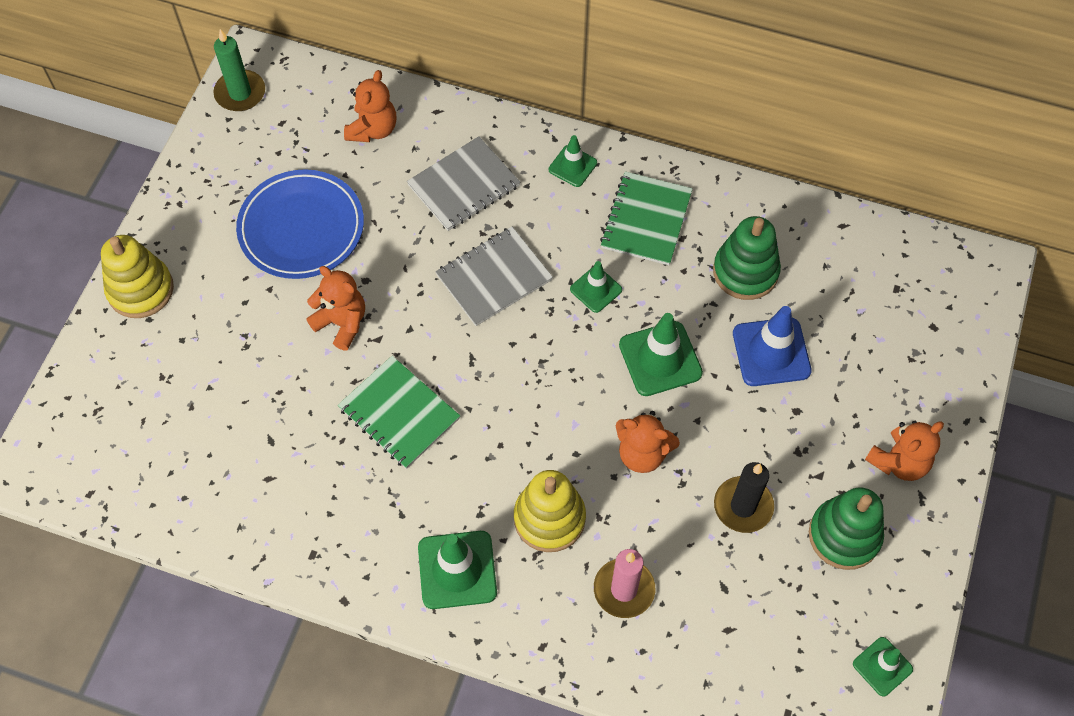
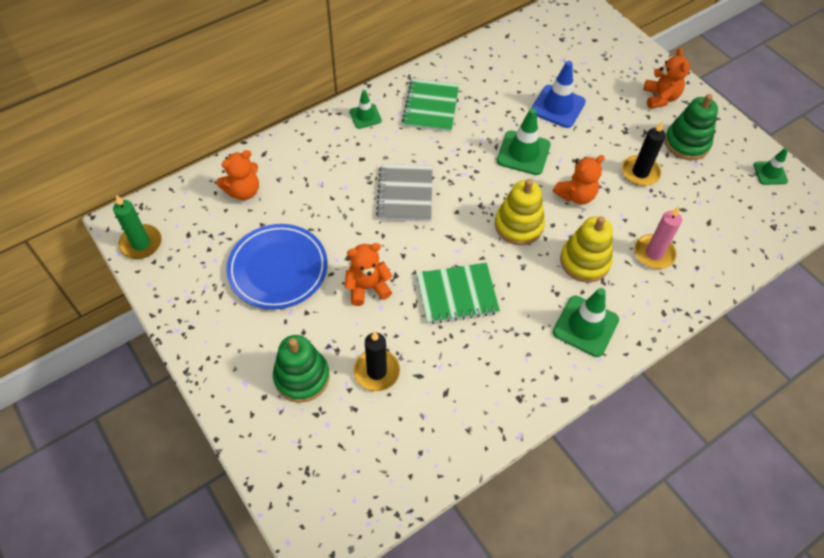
camera: 55 degrees left, 5 degrees down
(140, 290) = (236, 389): yellow stacking toy -> yellow stacking toy (518, 225)
(247, 398) = (376, 371): none -> black candle
(373, 129) = (243, 191): orange teddy bear -> orange teddy bear turned 90 degrees clockwise
(463, 185) = (328, 171): grey notebook -> none
(596, 289) = (455, 154): green traffic cone -> none
(646, 220) = (431, 107): green notebook -> green notebook turned 45 degrees clockwise
(745, 272) = (500, 87): green stacking toy -> green stacking toy (302, 377)

